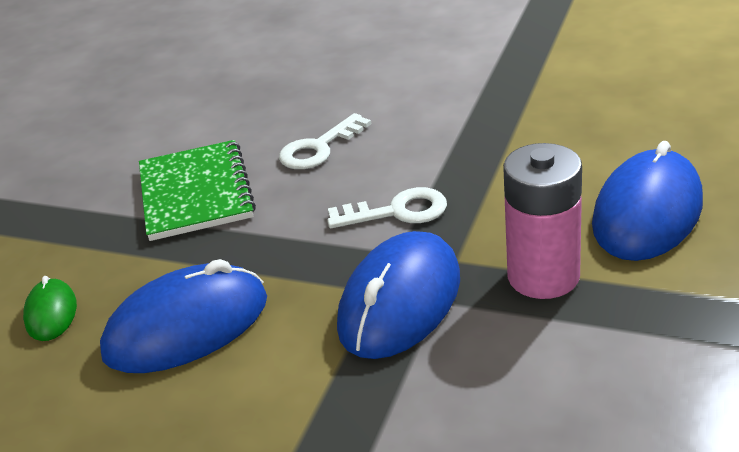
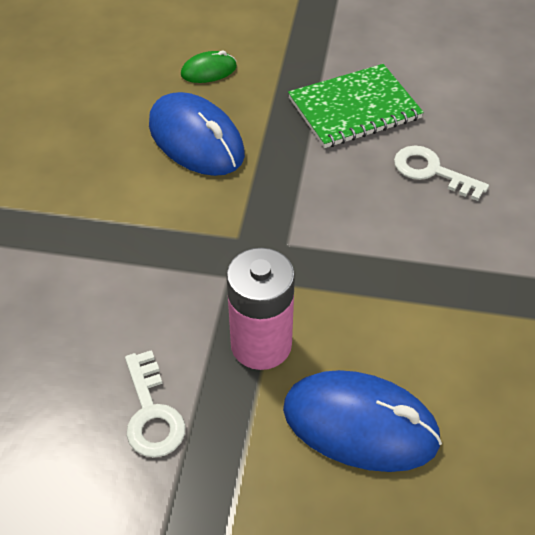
camera: 75 degrees right, 15 degrees up
(398, 211) = (342, 237): white key -> white key (151, 413)
(400, 302) = (225, 253): blue mouse -> none

